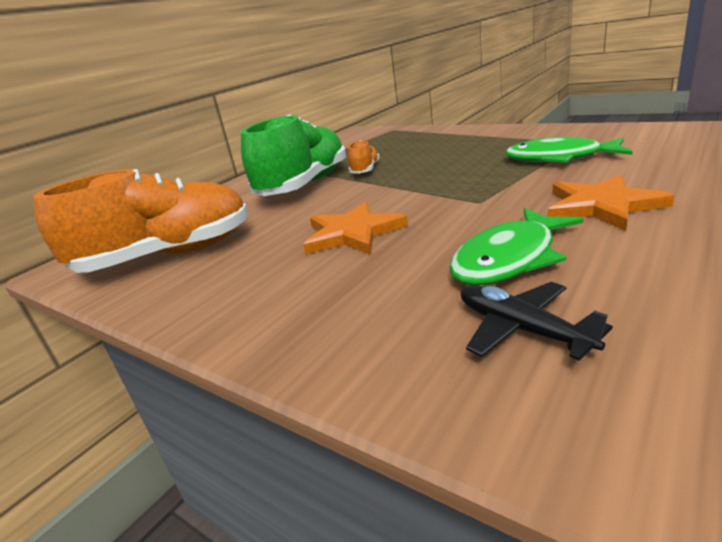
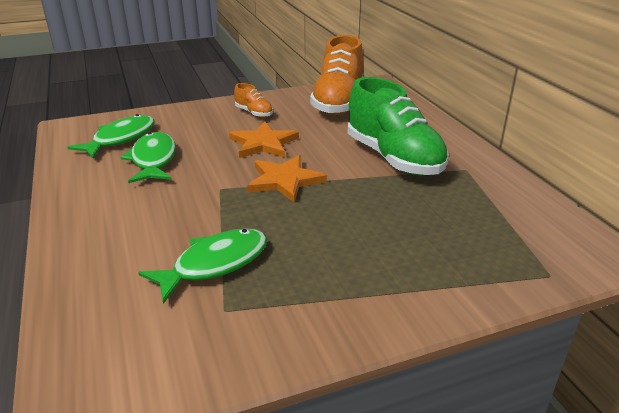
camera: 120 degrees right, 5 degrees up
(365, 170) = (382, 189): orange shoe -> orange shoe (254, 113)
(521, 329) = (120, 139): black plane -> green fish
(602, 206) = (130, 211): orange star -> orange star (284, 180)

